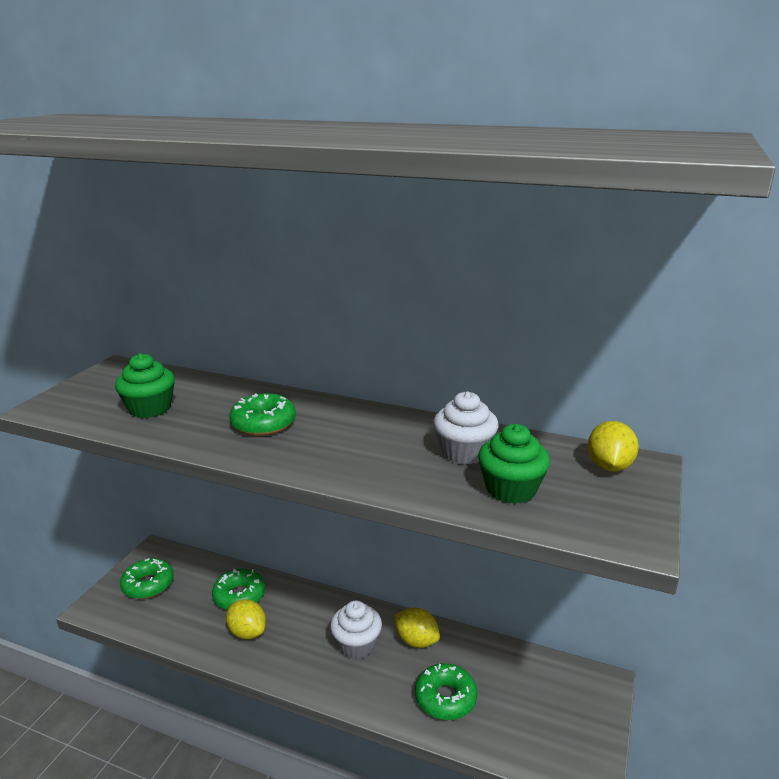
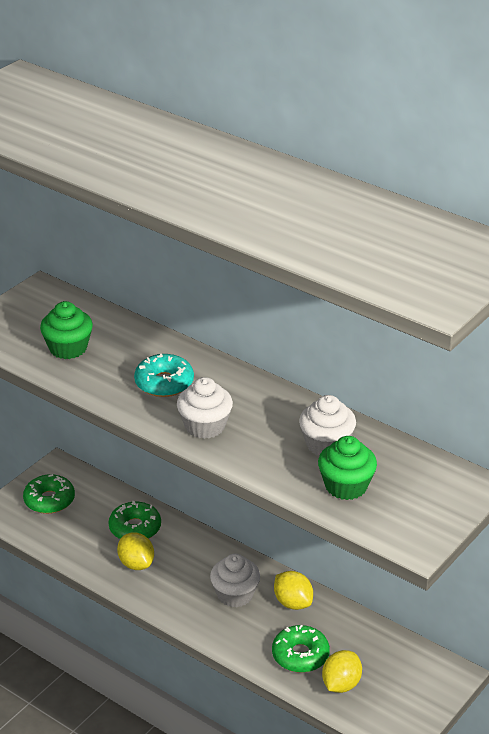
camera: 15 degrees right, 10 degrees up
(263, 423) = (164, 383): green donut -> turquoise donut
(322, 455) = (205, 426): none -> white cupcake
(609, 466) = (443, 481): yellow lemon -> yellow lemon (341, 684)

